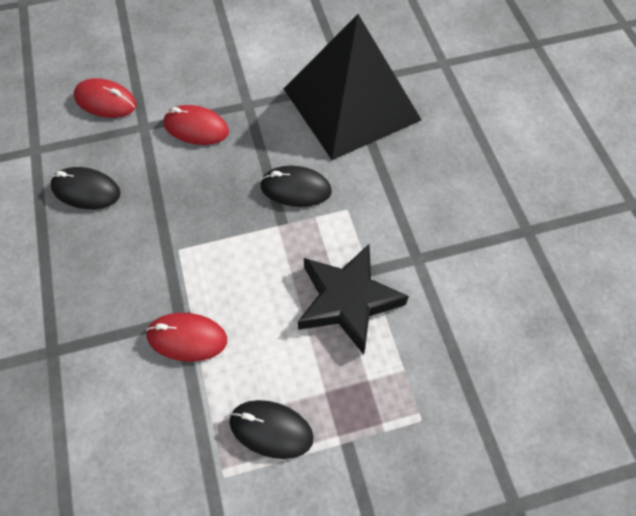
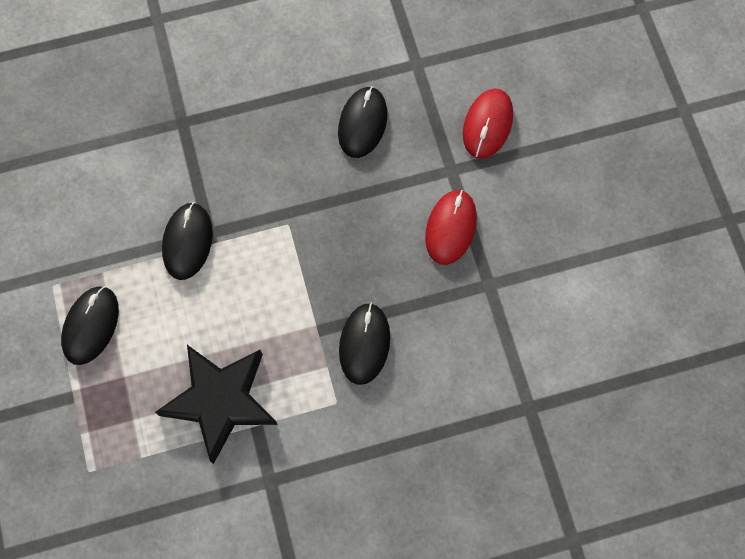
camera: 90 degrees right, 10 degrees up
(187, 338) = (187, 242): red mouse -> black mouse
(351, 104) = (494, 411): black pyramid -> none

